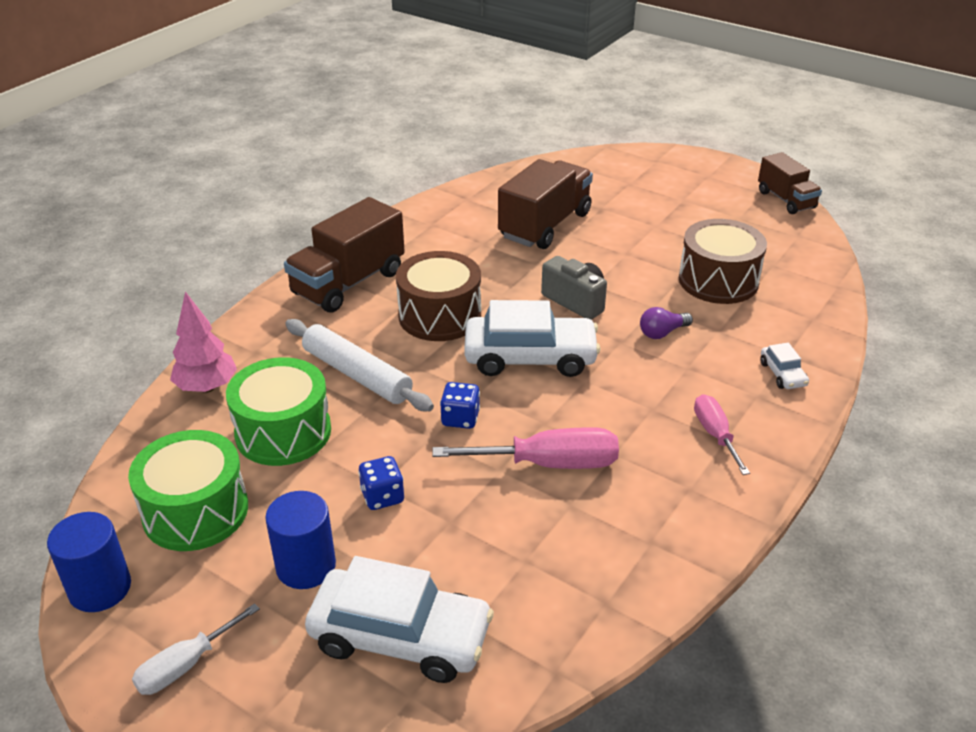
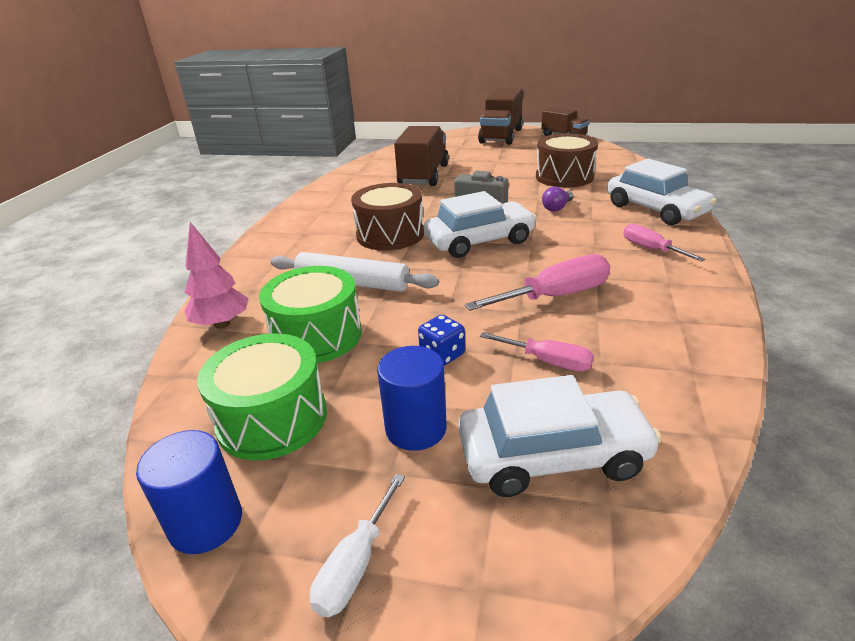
camera: 20 degrees left, 5 degrees down
(348, 283) = (301, 233): brown truck -> brown truck (501, 136)
(460, 418) = (460, 287): blue dice -> none
(475, 541) = (548, 361): none -> pink screwdriver
(782, 374) = (656, 209): white car -> white car, size x2.23

